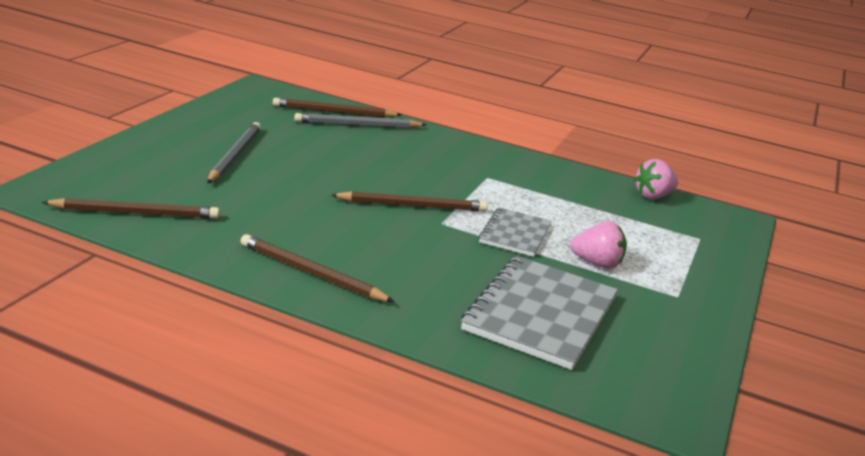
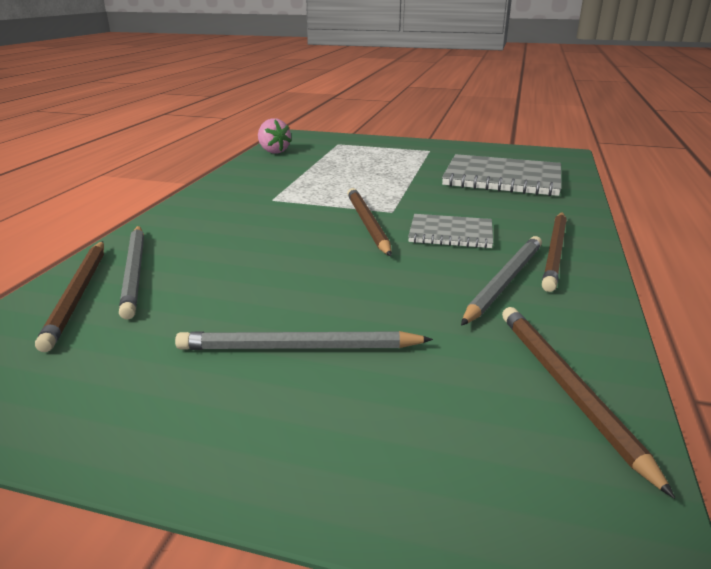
camera: 95 degrees left, 0 degrees up
(272, 233) = (504, 281): none -> grey pencil
(515, 234) = (387, 187): grey notebook -> grey notebook (450, 233)
(597, 263) = (408, 166): pink strawberry -> none

